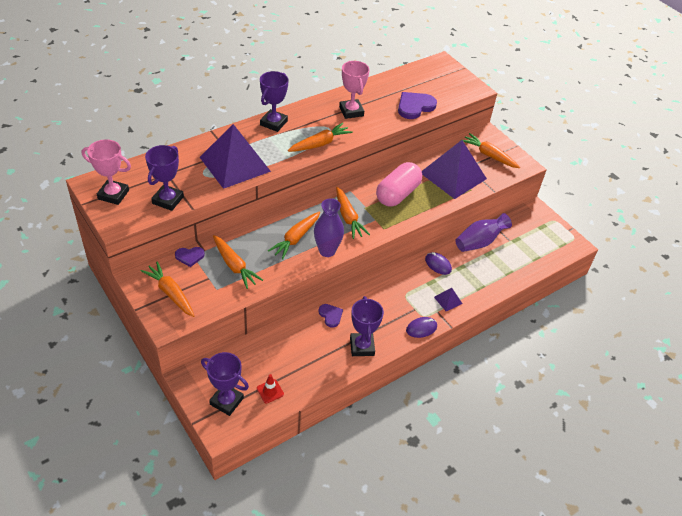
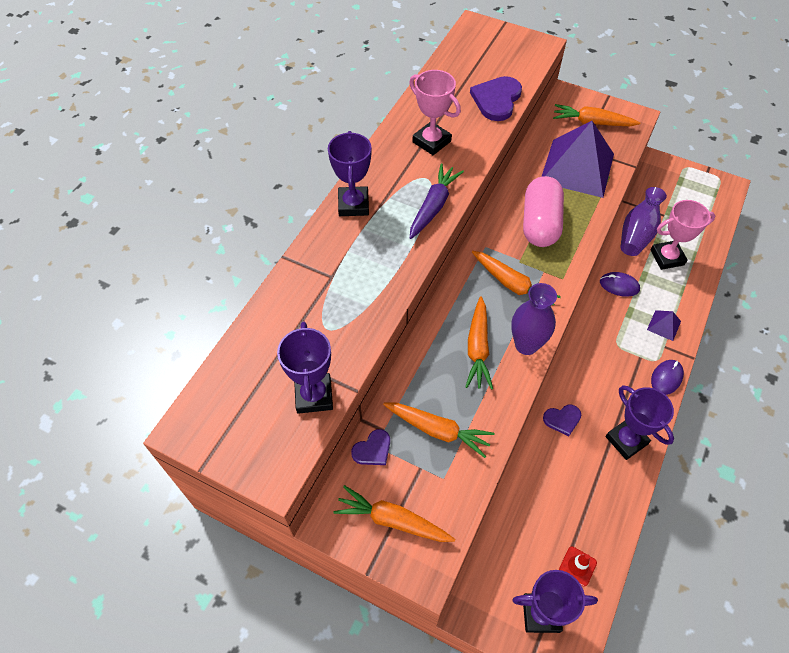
camera: 25 degrees left, 10 degrees up
(113, 195) = (232, 429): pink trophy -> pink trophy (667, 257)
(234, 164) = (354, 291): purple pyramid -> none
(320, 144) = (433, 206): orange carrot -> purple carrot
(330, 315) = (562, 419): purple heart -> purple heart turned 135 degrees clockwise

